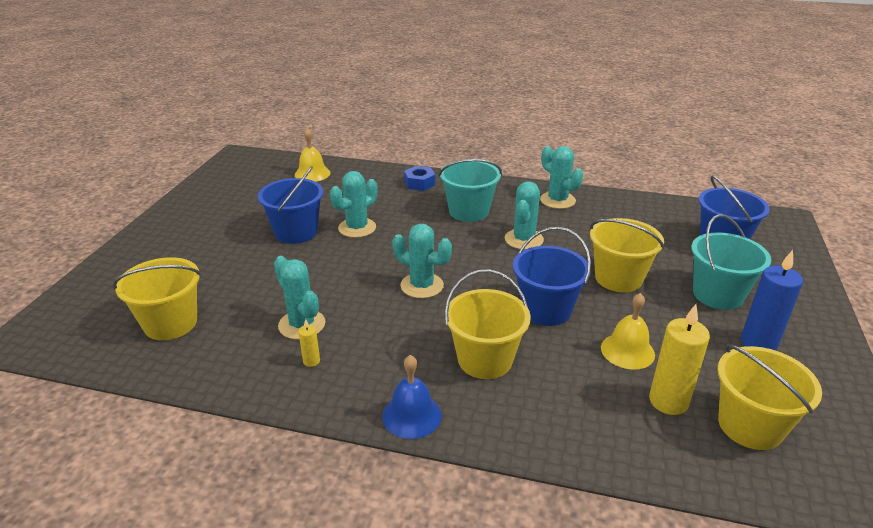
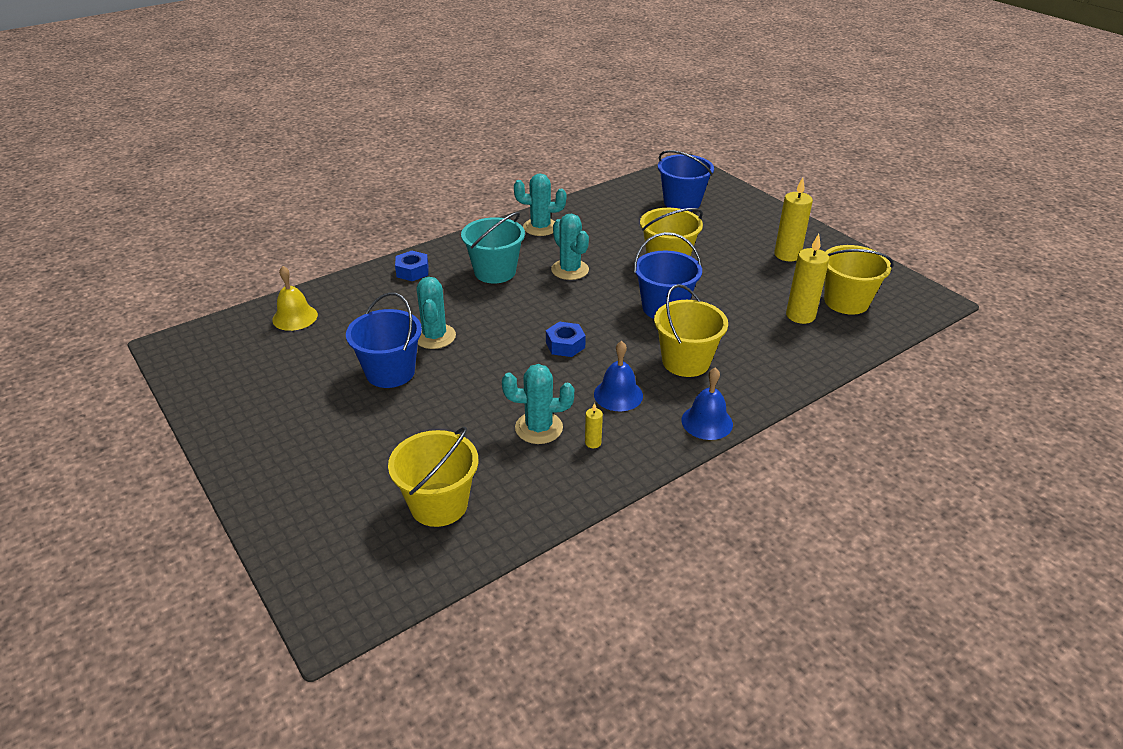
camera: 50 degrees left, 5 degrees up
(390, 344) = (618, 395): none -> blue bell
(422, 286) = (565, 345): turquoise cactus -> blue nut
(627, 351) = (742, 302): yellow bell -> none
(717, 295) = (729, 238): turquoise bucket -> none
(758, 343) = (787, 255): blue candle -> yellow candle

